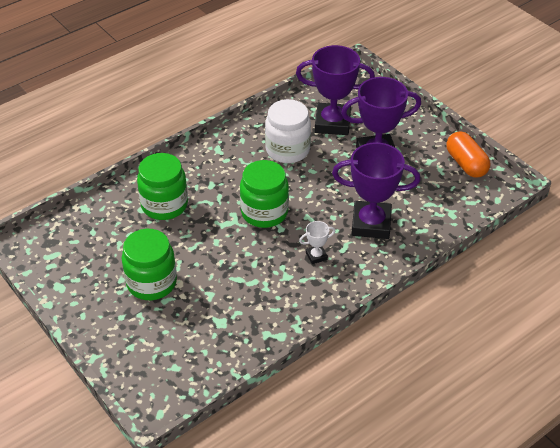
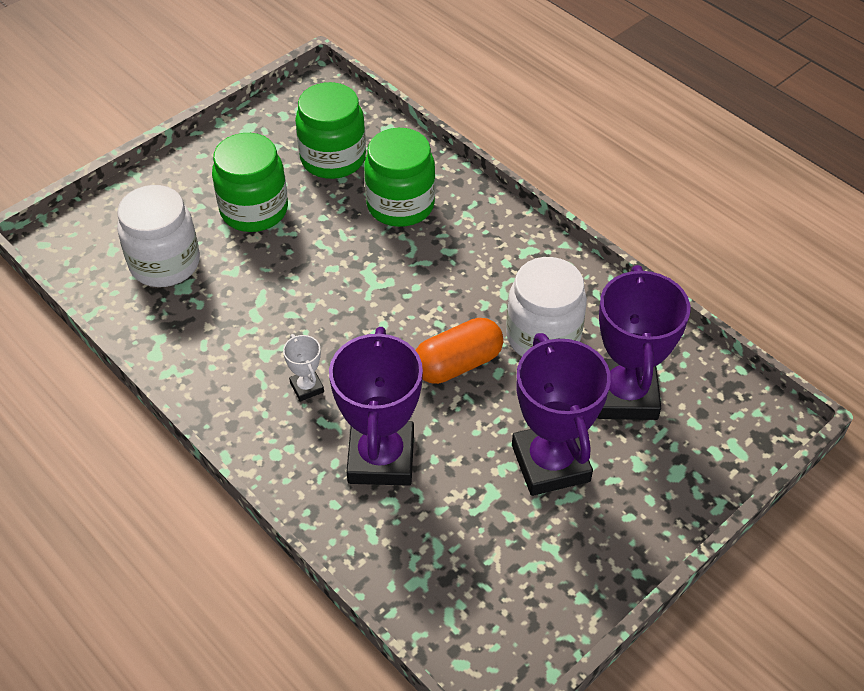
camera: 85 degrees right, 5 degrees up
(195, 333) = (165, 263): none -> white jar
(264, 212) = (395, 317): green jar -> green jar (333, 159)
(466, 164) = (553, 611): orange capsule -> orange capsule (457, 364)

